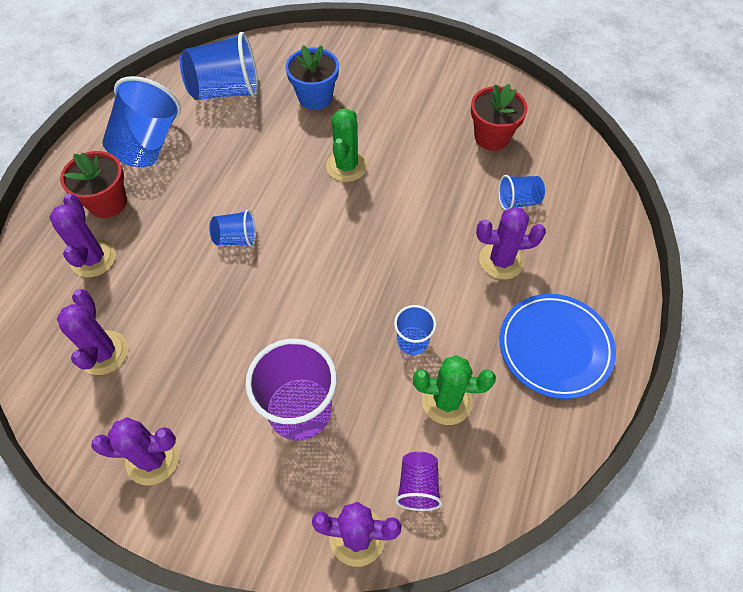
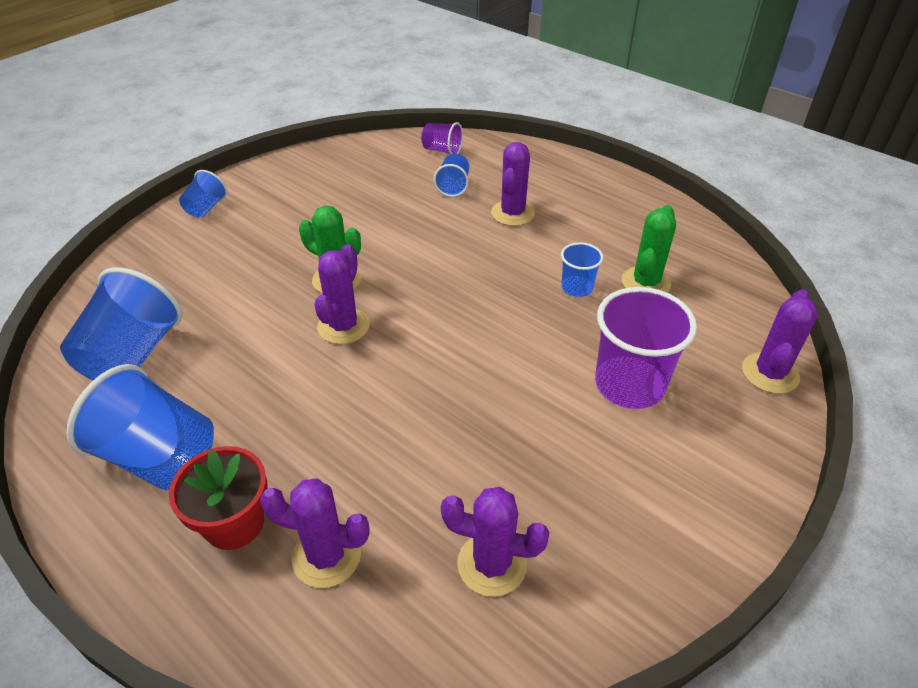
camera: 70 degrees left, 15 degrees down
(152, 459) = (659, 530): purple cactus -> purple cactus (343, 326)
(236, 238) = (381, 392): blue cup -> blue cup (206, 208)
(315, 97) = (216, 280): blue flower pot -> none
(418, 486) = (725, 322): purple cup -> purple cup (442, 150)
(492, 137) = (369, 180): red flower pot -> none
(555, 347) = (612, 210): blue plate -> none

